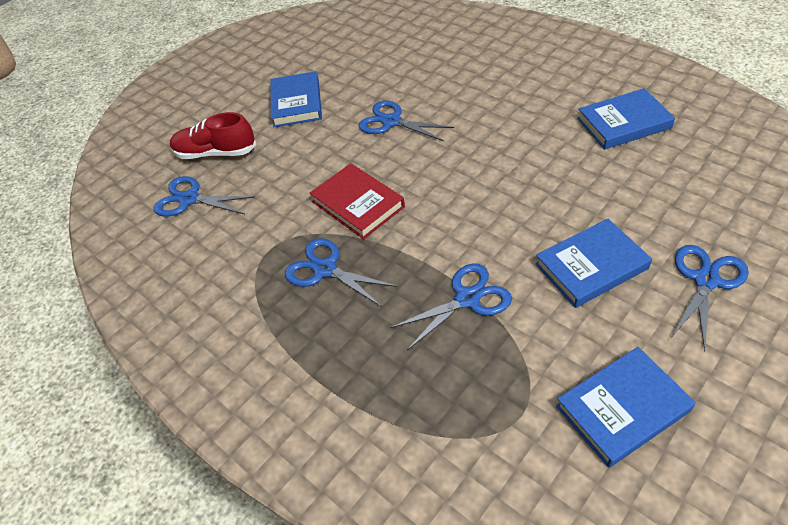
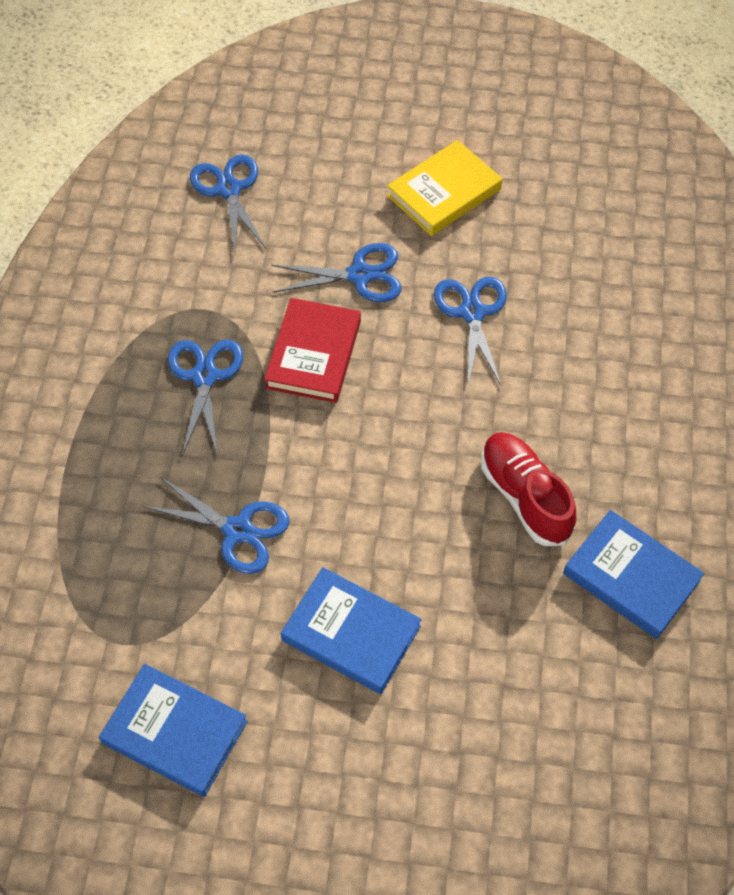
camera: 50 degrees right, 10 degrees up
(216, 153) = (311, 166): red shoe -> red shoe (524, 496)
(297, 103) = (444, 192): blue book -> yellow book
(706, 280) = (395, 761): blue scissors -> blue scissors (360, 275)

